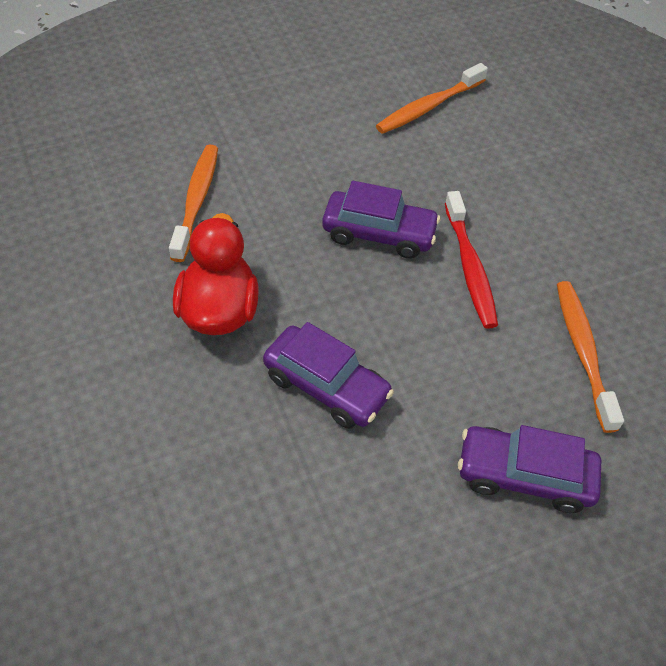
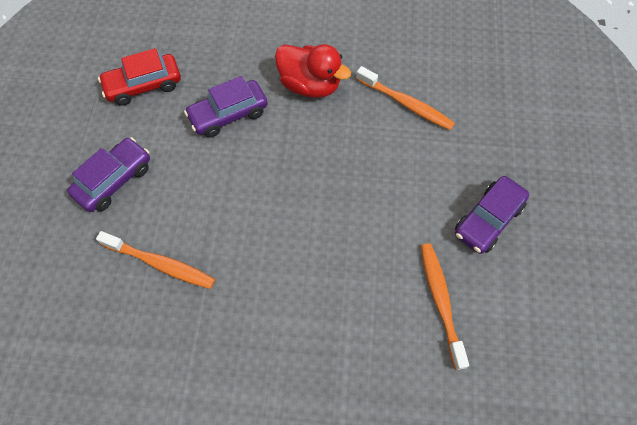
camera: 120 degrees right, 10 degrees up
(343, 538) = (143, 85): none -> red car
(379, 233) = (323, 195): purple car -> purple car (488, 220)
(469, 267) = (263, 235): red toothbrush -> none

